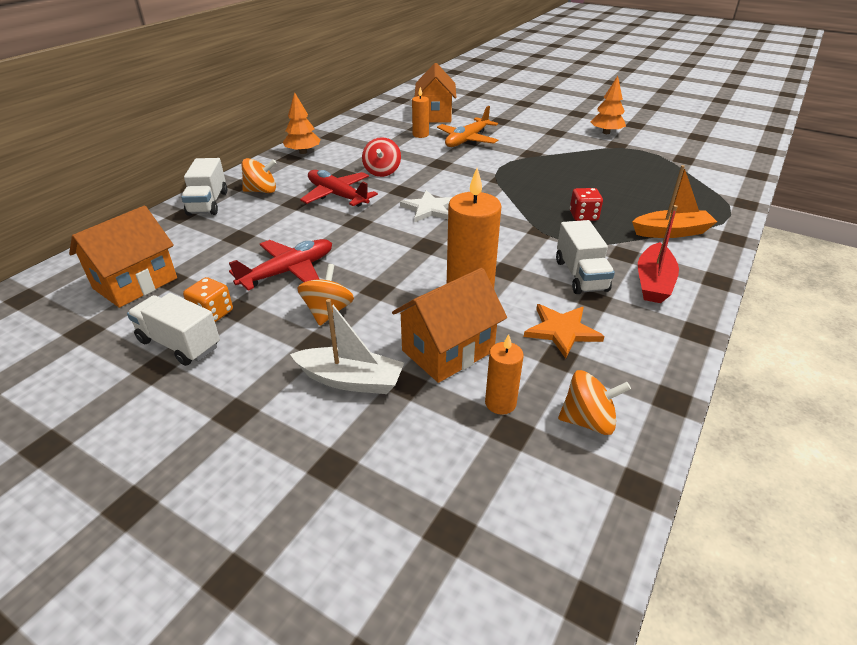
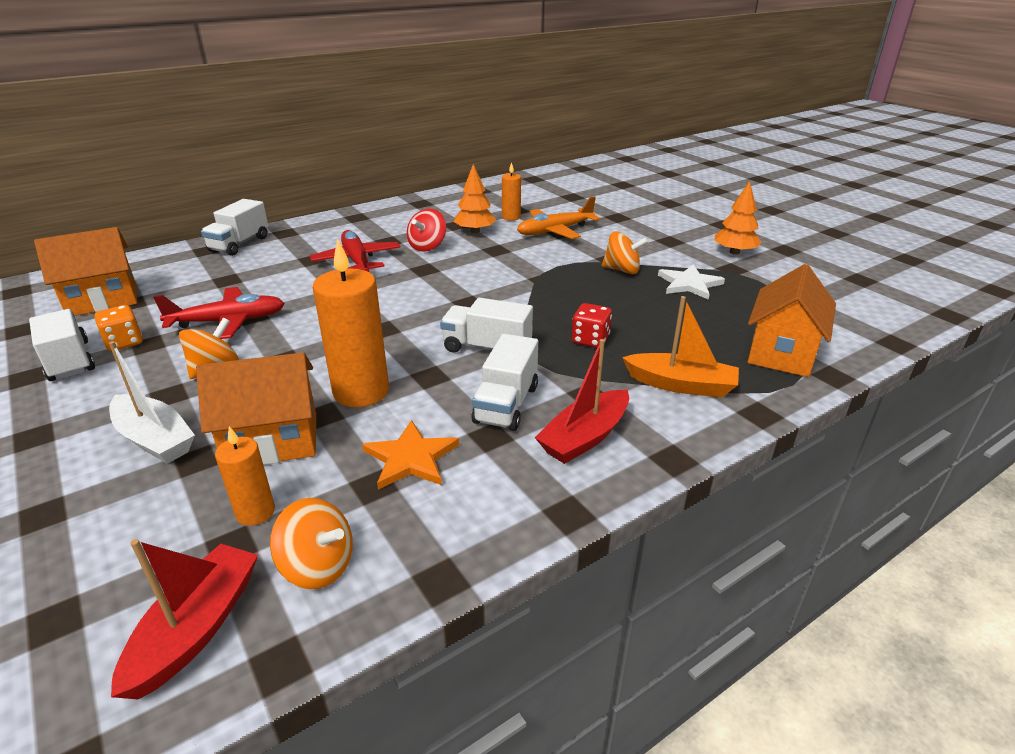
camera: 25 degrees right, 5 degrees down
(261, 191) = (296, 242): orange spinning top -> orange spinning top (622, 270)
(303, 152) = (376, 214): orange tree -> orange tree (475, 231)
(429, 209) = (429, 293): white star -> white star (689, 284)
(435, 115) = (551, 200): orange house -> orange house (782, 353)
(521, 239) = (487, 348): none -> white truck
(559, 491) = (196, 629): none -> red boat

